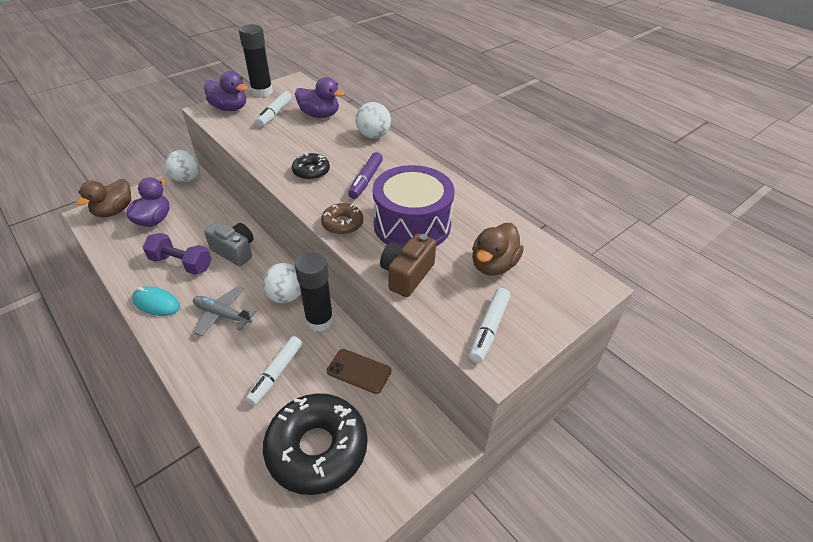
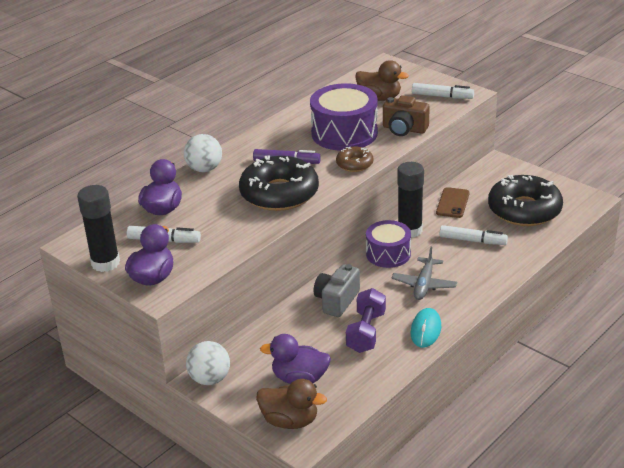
camera: 95 degrees left, 10 degrees down
(286, 296) = (388, 254): white ball -> purple drum
(311, 171) = (279, 193): black donut -> black donut, size x2.05

